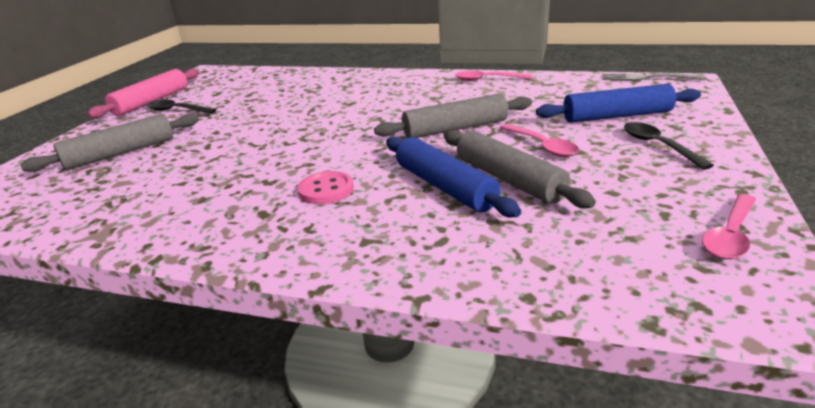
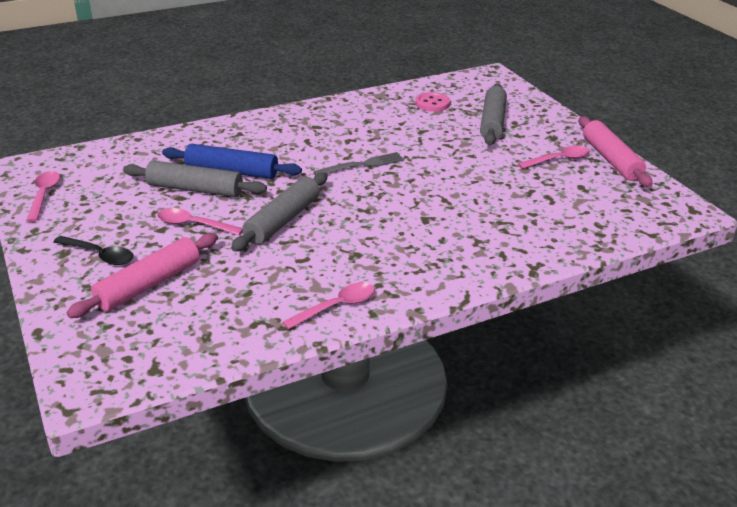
camera: 135 degrees right, 5 degrees up
(177, 110) = (558, 160): black spoon -> pink spoon
(326, 190) = (303, 147): pink button -> pink button (432, 103)
(617, 116) = (149, 284): blue rolling pin -> pink rolling pin
(647, 78) = (140, 379): grey fork -> grey fork (362, 165)

